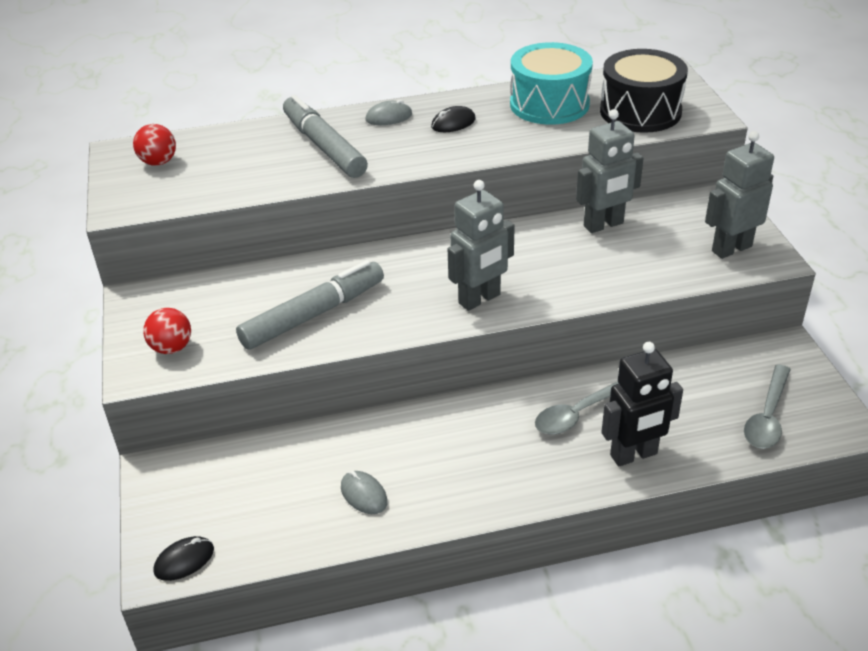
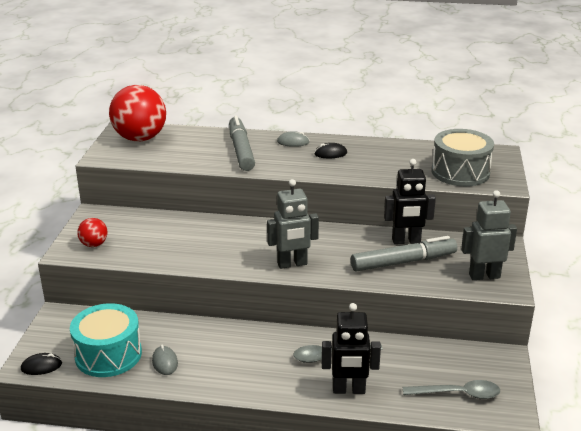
camera: 20 degrees right, 10 degrees down
(158, 162) = (140, 138): red ball -> red ball, size x2.13
(313, 314) = (186, 247): grey marker -> grey marker (403, 262)
(549, 104) = (402, 155): turquoise drum -> turquoise drum (108, 355)
(603, 225) = (406, 241): grey robot -> black robot
(640, 111) = (460, 172): black drum -> grey drum
(767, 417) = (458, 394): grey spoon -> grey spoon turned 135 degrees counterclockwise

